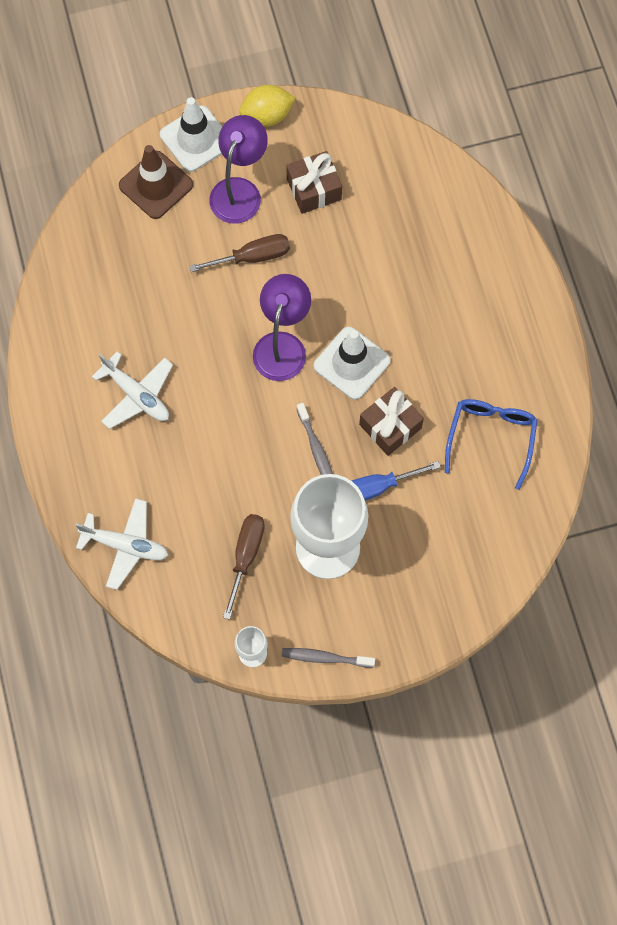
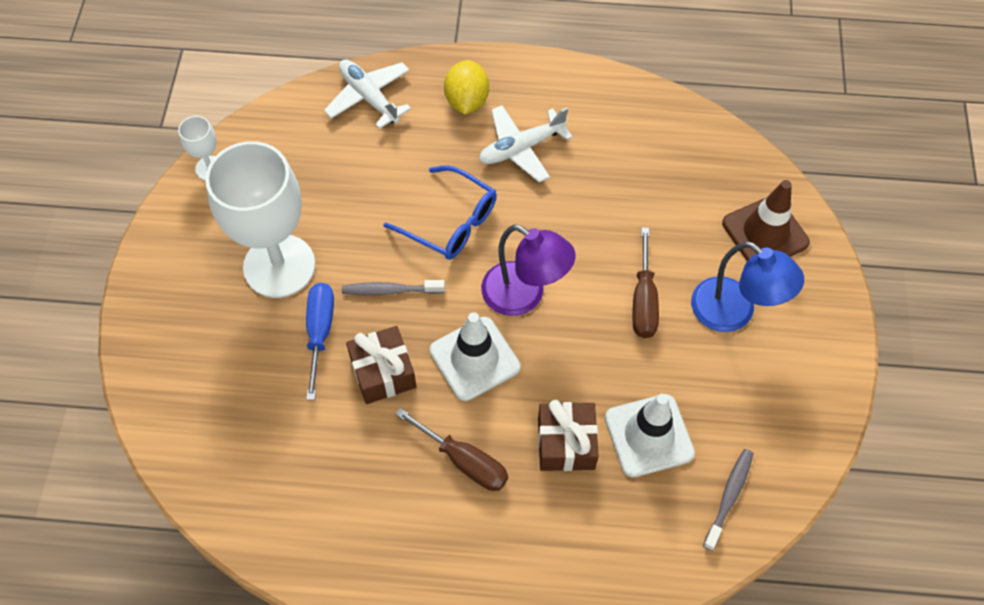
camera: 110 degrees right, 10 degrees down
(125, 545) = (369, 97): white plane -> white plane turned 105 degrees clockwise
(196, 139) = (815, 289): white traffic cone -> white traffic cone (649, 435)
(239, 190) = (734, 313): purple lamp -> blue lamp
(246, 556) = (308, 191): brown screwdriver -> brown screwdriver (464, 461)
(267, 116) = (829, 374): yellow lemon -> yellow lemon (467, 101)
(314, 189) = (712, 393): brown gift -> brown gift (566, 443)
(325, 658) = (170, 227): grey toothbrush -> grey toothbrush (729, 497)
(491, 438) = (320, 476): blue glasses -> blue glasses (450, 222)

